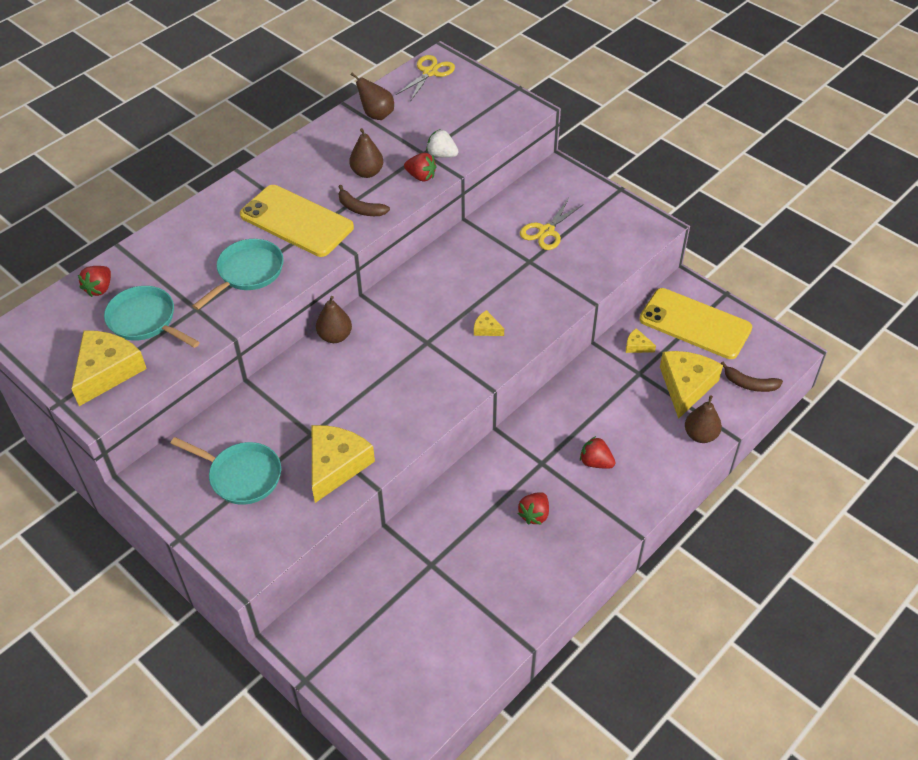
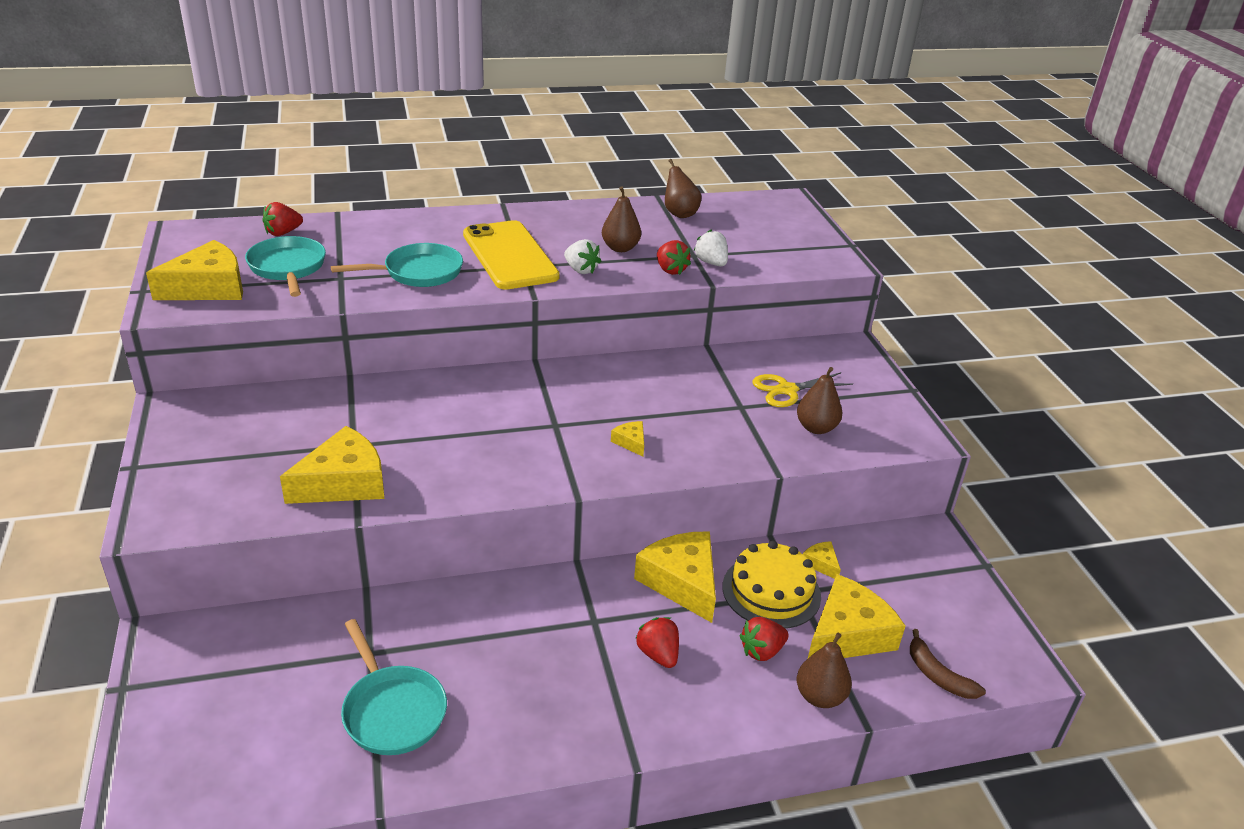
camera: 30 degrees right, 15 degrees down
(241, 476) = (249, 446): turquoise pan -> turquoise pan (392, 711)
(335, 336) = (471, 379): brown pear -> brown pear (816, 428)
(360, 209) = (581, 270): brown banana -> white strawberry
(430, 72) = (768, 204): yellow scissors -> none
(534, 514) = (532, 668): red strawberry -> red strawberry (762, 651)
(569, 406) = (682, 582): none -> yellow cheese
(624, 382) = (771, 591): none -> yellow cake
(695, 324) = (916, 576): yellow phone -> none

